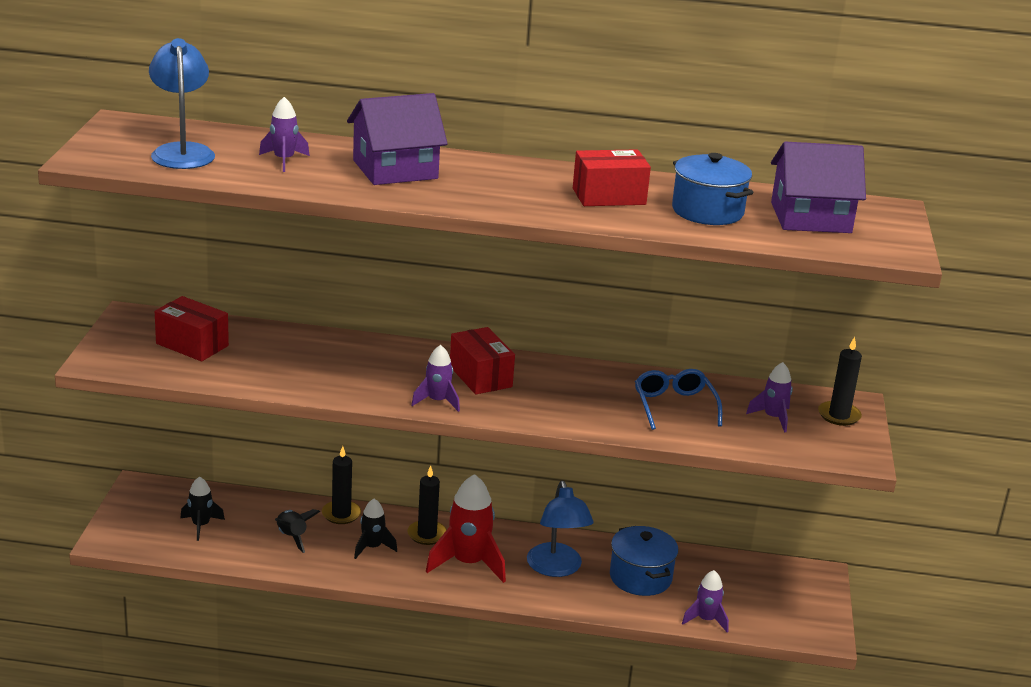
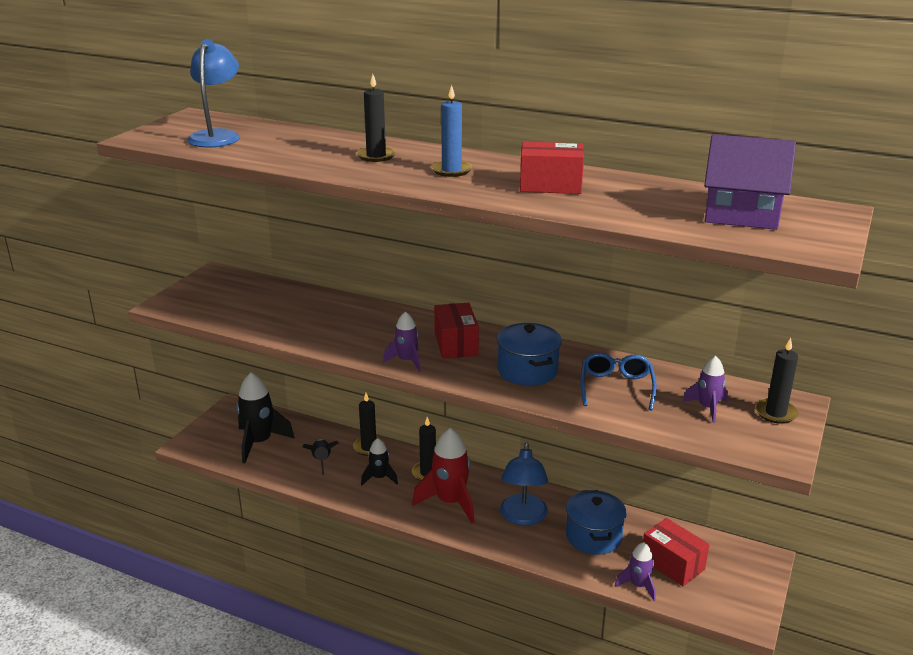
camera: 20 degrees right, 0 degrees up
(192, 345) = (243, 298): red box -> red box (672, 564)
(201, 525) = (259, 442): black rocket -> black rocket, size x1.78
(284, 160) = (290, 145): purple rocket -> none
(395, 169) = (376, 156): purple house -> black candle
(493, 184) = (451, 170): none -> blue candle
(707, 211) = (638, 202): blue pot -> blue pot (527, 371)

